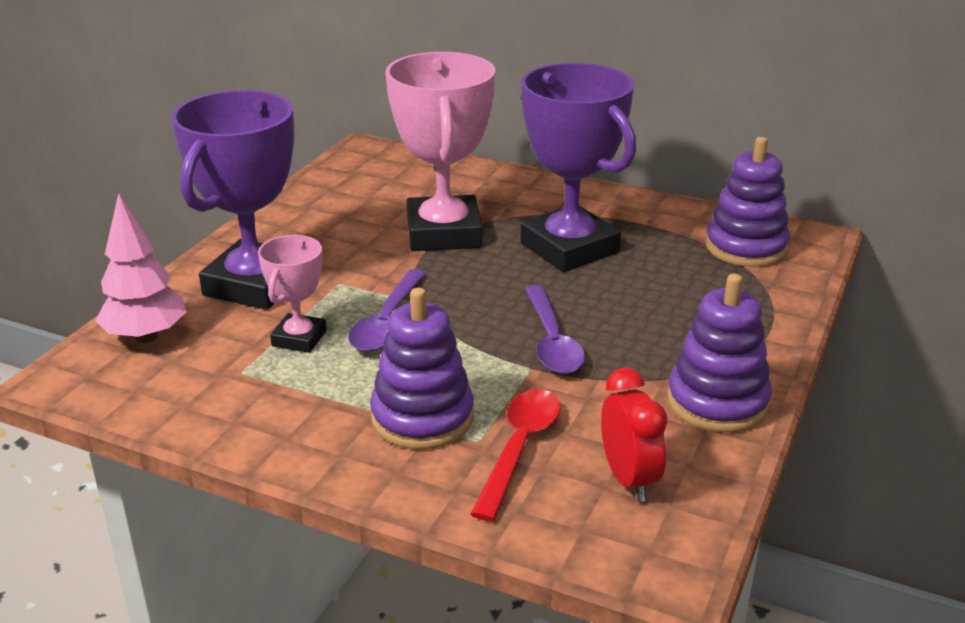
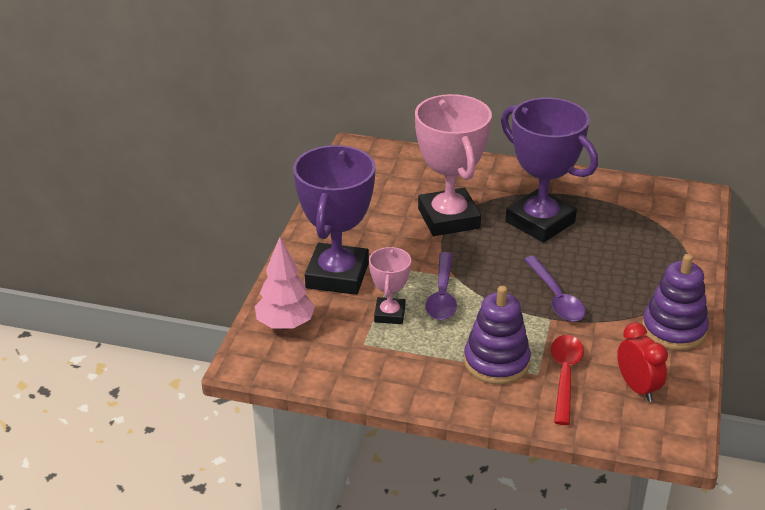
camera: 10 degrees left, 5 degrees up
(746, 247) = (658, 209): purple stacking toy -> none

